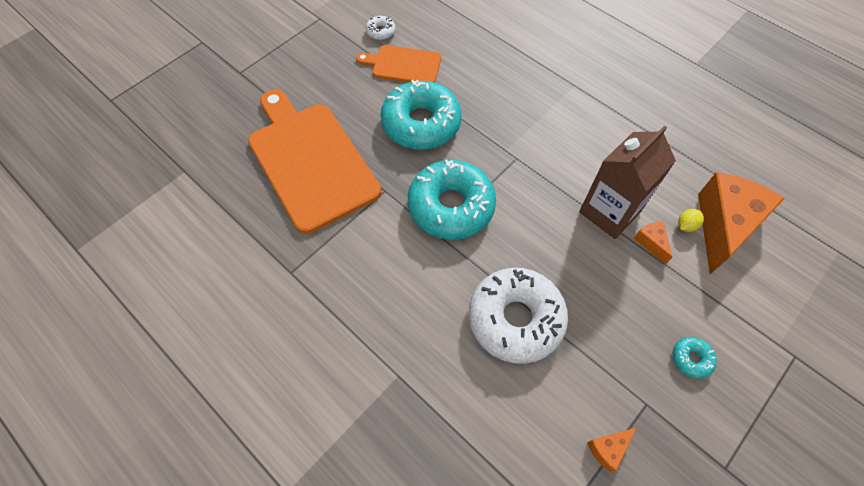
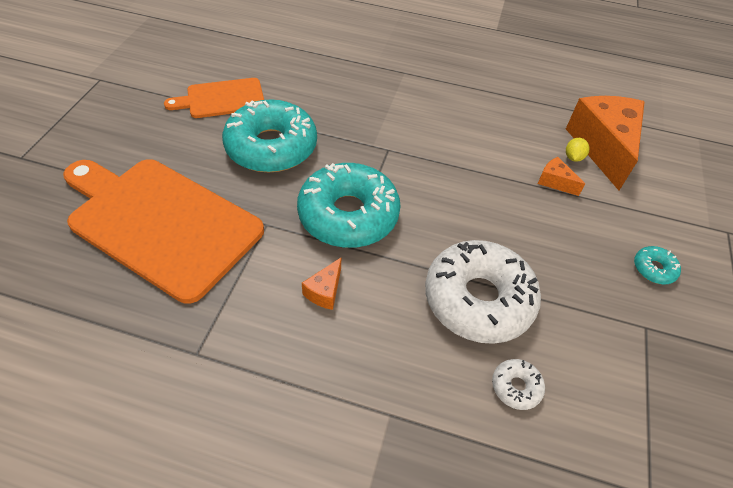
camera: 30 degrees left, 10 degrees down
(380, 32) = (179, 75): white donut -> white donut (516, 387)
(608, 448) = (642, 387): orange cheese -> orange cheese (325, 291)
(609, 212) = (502, 168): brown carton -> none

